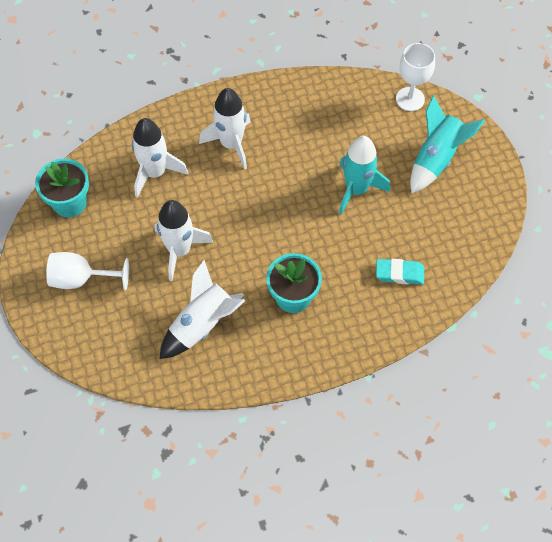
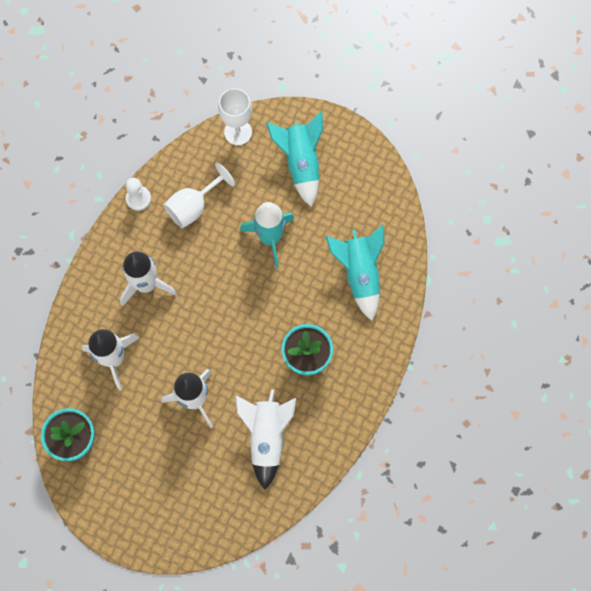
camera: 45 degrees left, 10 degrees up
(81, 279) = (147, 488): white goblet -> white goblet (193, 206)
(288, 84) = (138, 198): none -> white pawn
(399, 273) = (359, 274): turquoise eraser -> turquoise rocket

